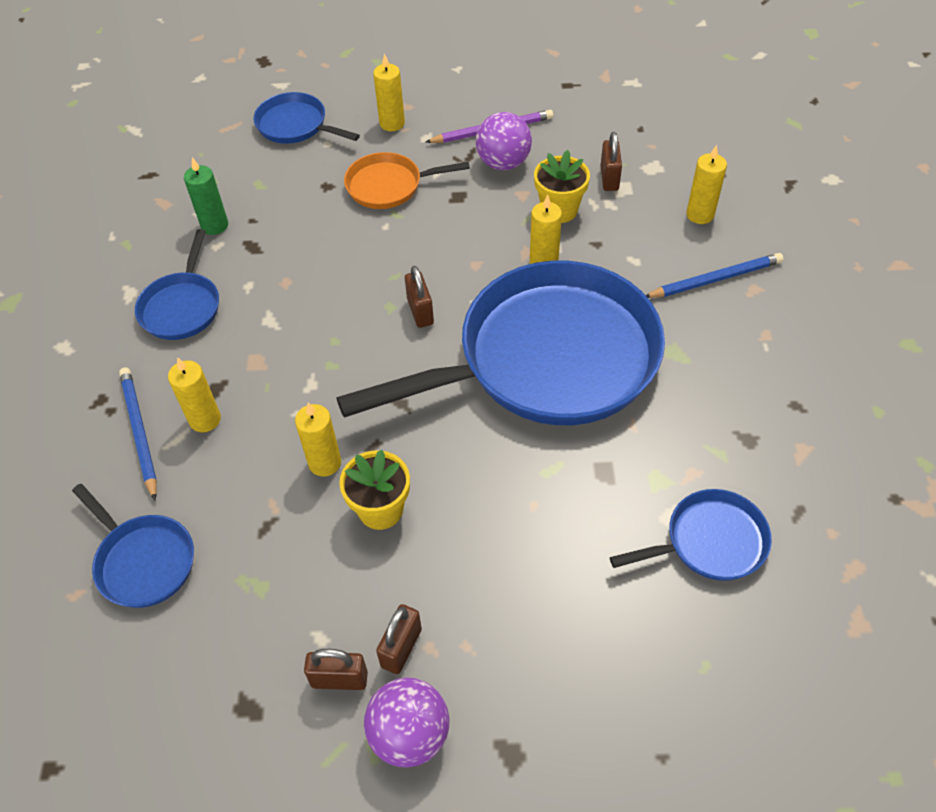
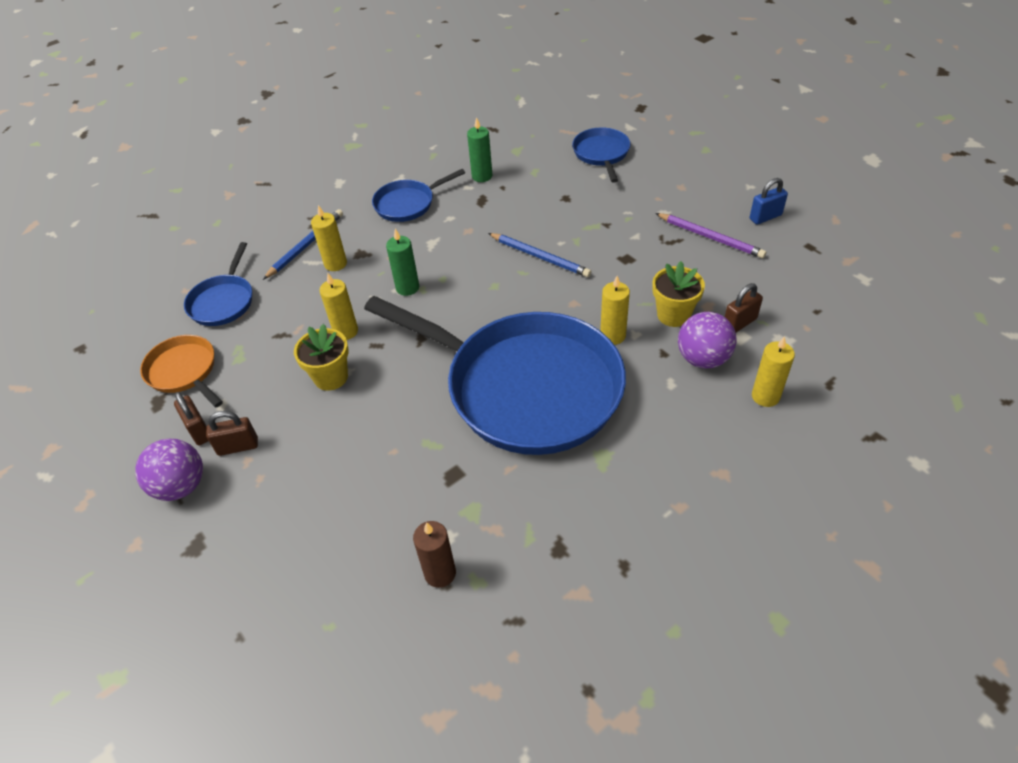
camera: 55 degrees right, 5 degrees down
(316, 376) = (407, 288): none -> green candle
(389, 186) = (598, 223): orange pan -> orange pan (184, 371)
(392, 123) = (656, 190): yellow candle -> none
(420, 311) = (504, 301): brown padlock -> none
(503, 163) = (685, 261): purple ball -> purple ball (703, 359)
(505, 85) = (765, 217): none -> blue padlock
(710, 542) = (440, 573): blue pan -> brown candle
(715, 279) = (705, 442): blue pencil -> blue pencil (540, 257)

